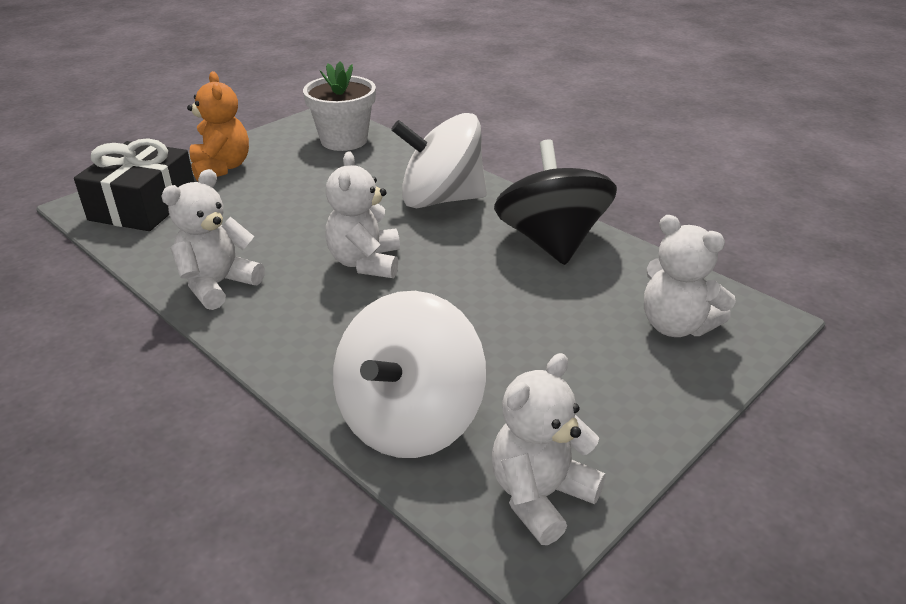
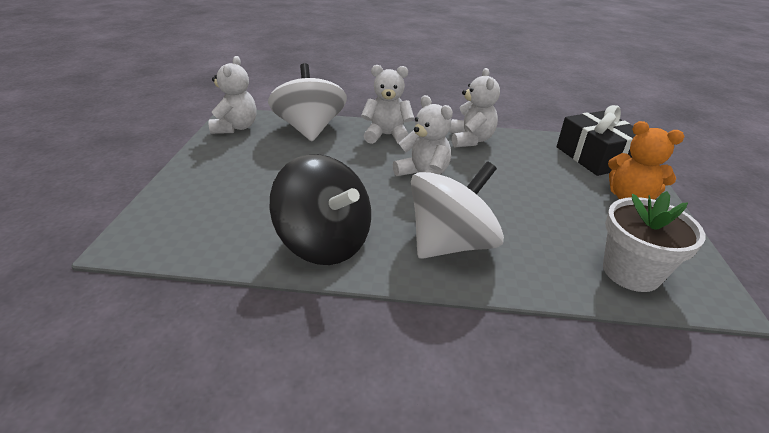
camera: 140 degrees right, 0 degrees up
(676, 325) = (195, 214): white teddy bear -> white teddy bear (387, 135)

